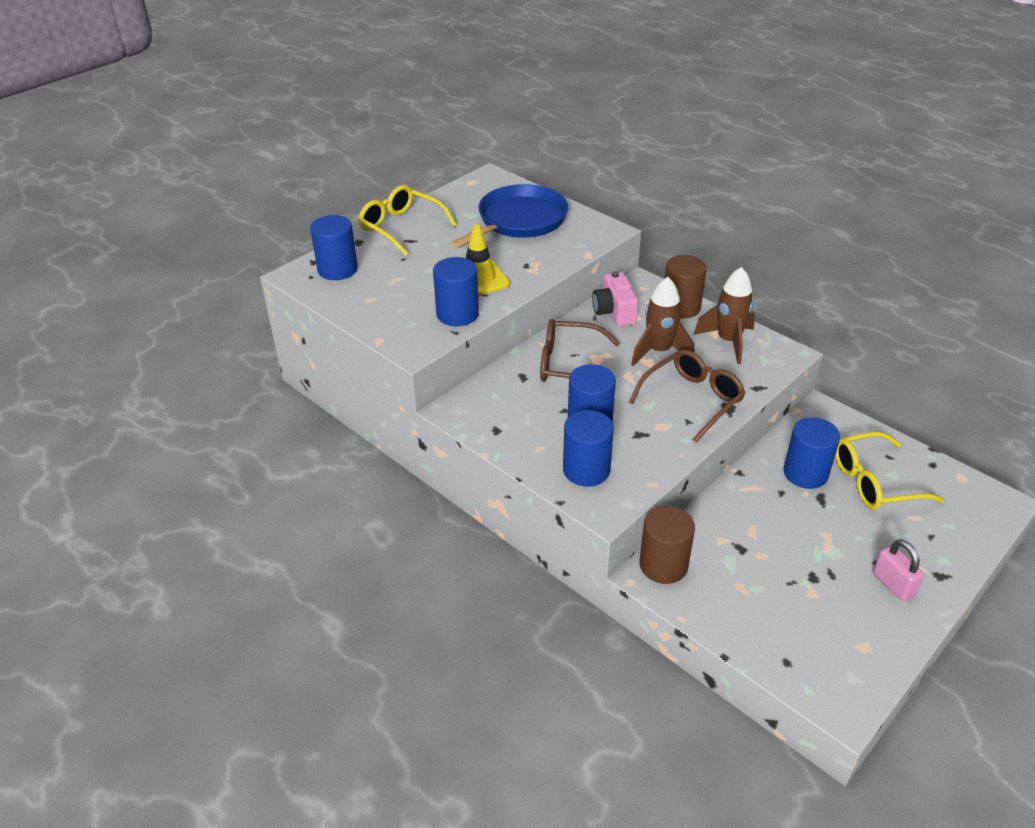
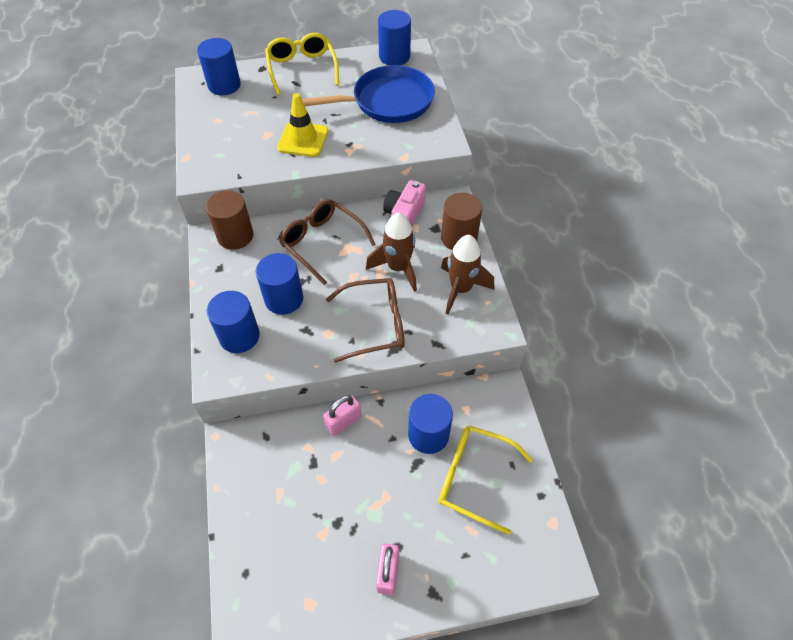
camera: 35 degrees right, 15 degrees up
(457, 314) = (256, 162): blue cylinder -> blue cylinder (394, 56)
(663, 565) = (248, 439): brown cylinder -> brown cylinder (235, 236)
(728, 504) = (343, 422): none -> pink padlock

